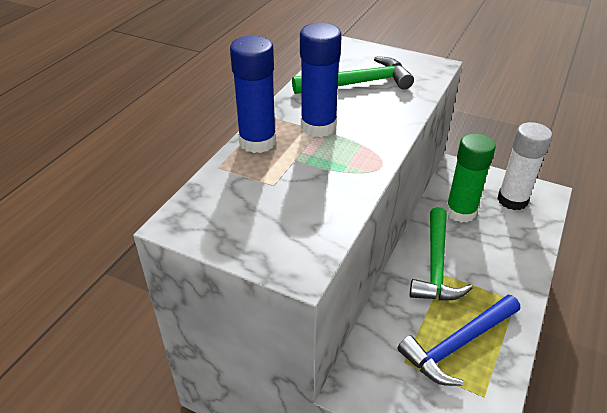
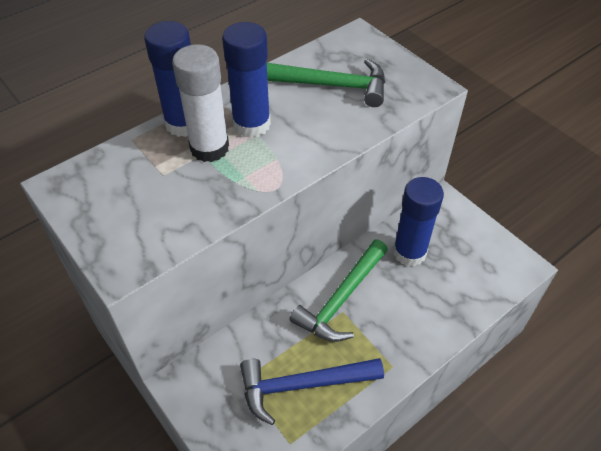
camera: 25 degrees right, 10 degrees up
(460, 212) = (409, 252): green glue stick -> blue glue stick
(512, 200) = (476, 259): white glue stick -> white glue stick (209, 148)

